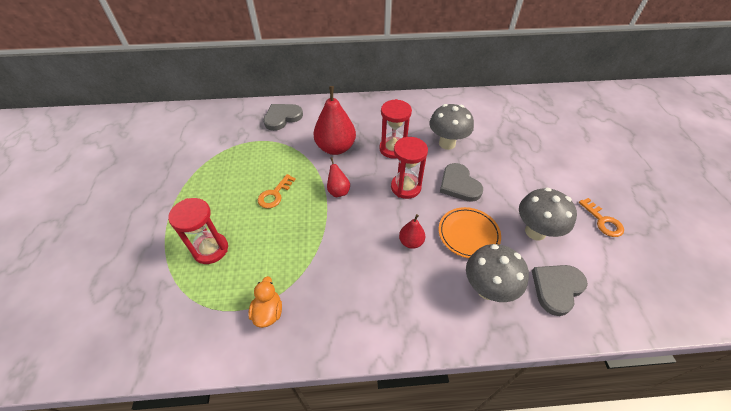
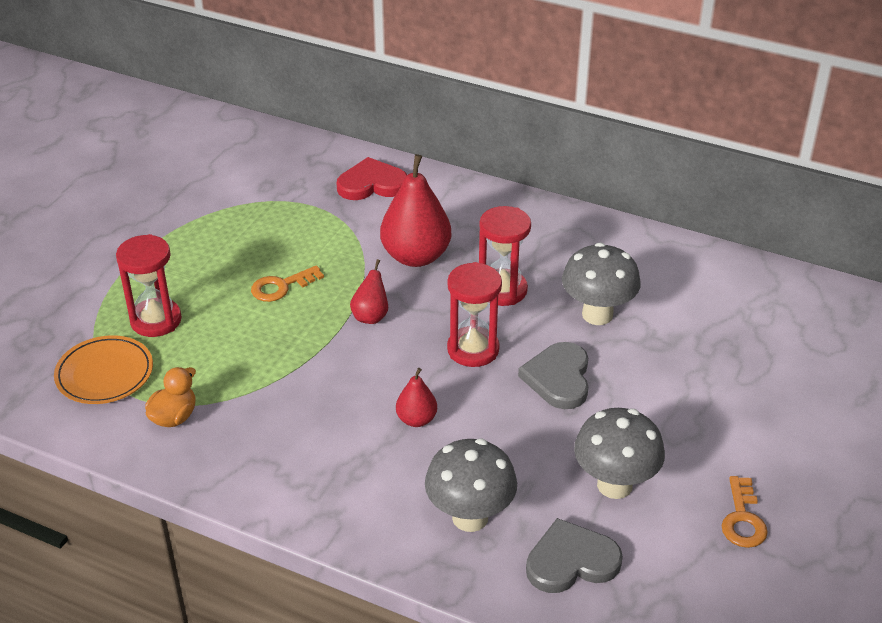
camera: 30 degrees right, 10 degrees down
(282, 117) = (372, 184): grey heart -> red heart
(468, 234) = (508, 445): orange plate -> orange plate (104, 374)

